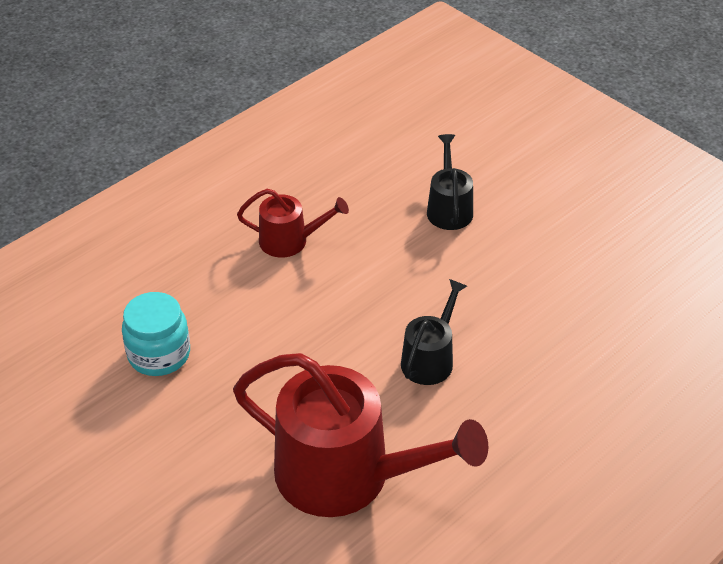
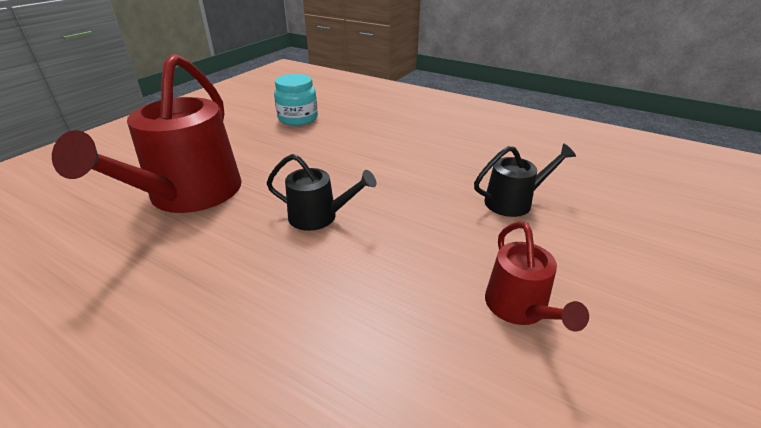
camera: 75 degrees right, 10 degrees down
(290, 241) = (420, 140): red watering can -> red watering can (519, 308)

